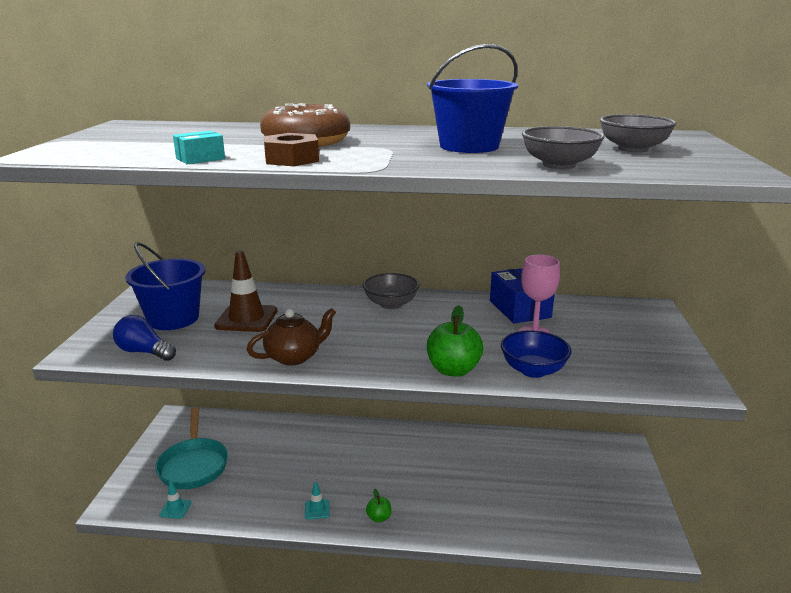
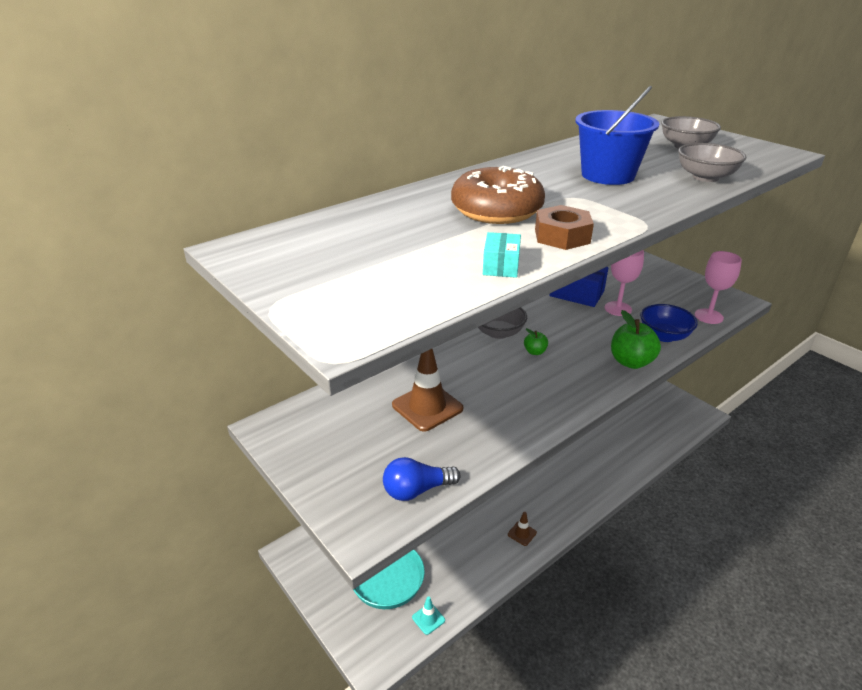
camera: 45 degrees left, 10 degrees up
(173, 318) = (367, 445): blue bucket -> none
(294, 357) = (530, 415): brown teapot -> none
(317, 509) = (522, 533): turquoise traffic cone -> brown traffic cone
(379, 517) = (564, 507): green apple -> green apple (535, 352)
(624, 380) = (708, 316): none -> pink goblet

